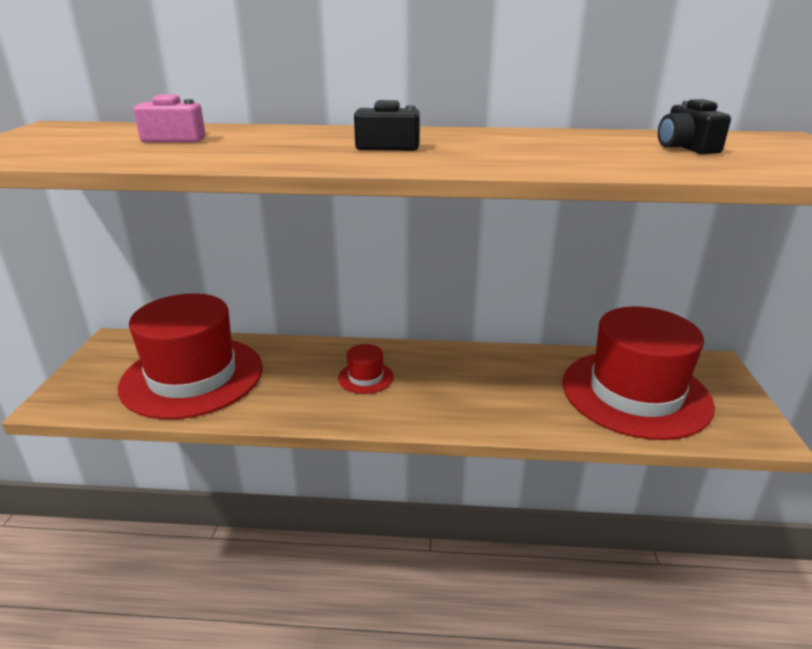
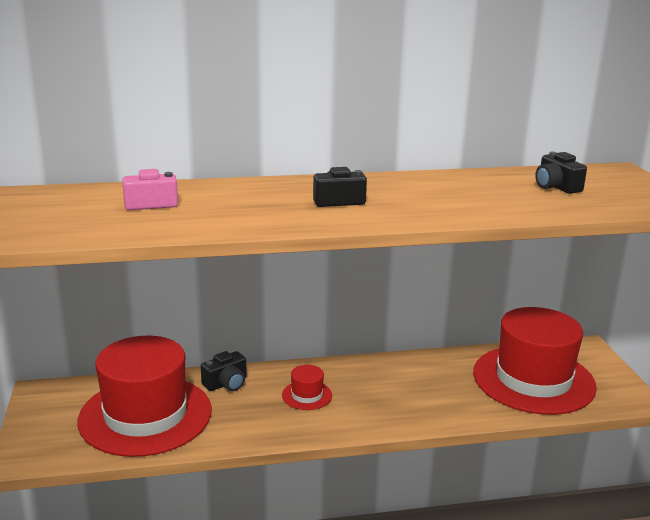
camera: 15 degrees left, 5 degrees down
(290, 355) = (226, 383): none -> black camera

